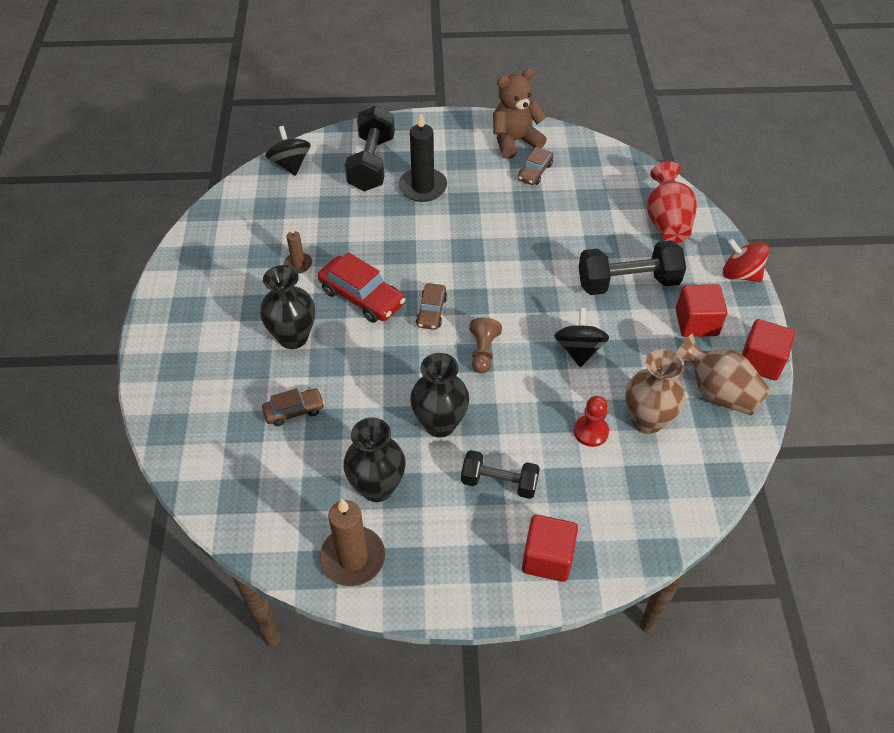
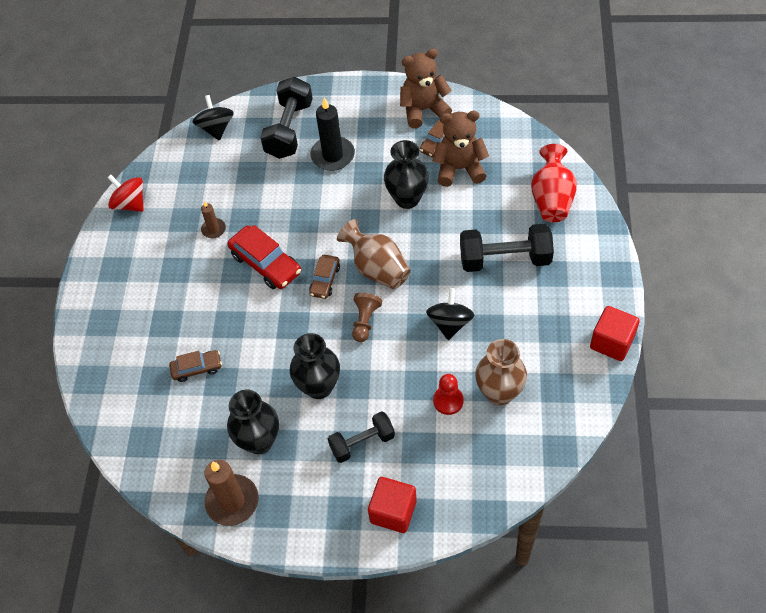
camera: 10 degrees right, 5 degrees up
(293, 337) = (202, 300): black vase -> black vase (407, 199)
(499, 483) = (362, 443): black dumbbell -> black dumbbell turned 45 degrees counterclockwise
(562, 196) = (459, 169): none -> brown teddy bear
(696, 323) = (560, 302): red cube -> none
(717, 393) = (566, 370): brown vase -> brown vase (377, 269)
(740, 274) = (610, 255): red spinning top -> red spinning top (130, 204)

